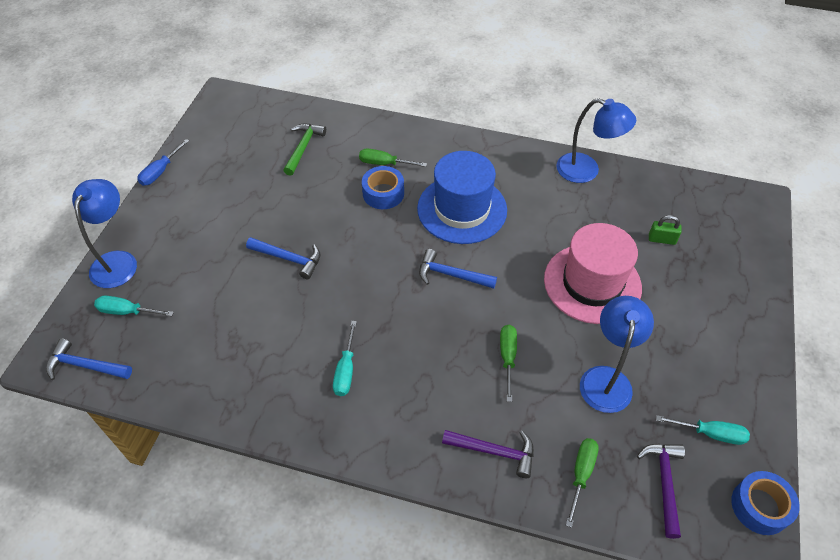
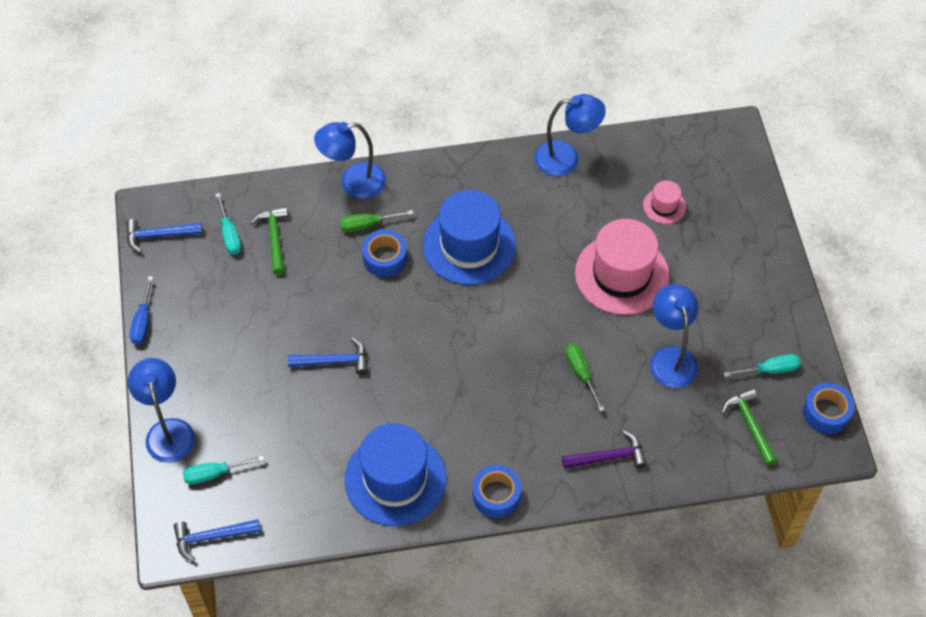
camera: 25 degrees left, 5 degrees up
(276, 383) = (395, 479): none -> blue hat
(346, 371) = (449, 443): turquoise screwdriver -> turquoise screwdriver (230, 235)
(361, 441) = (496, 495): none -> blue tape
(392, 129) = (353, 183): none -> blue lamp
(451, 275) = (493, 316): blue hammer -> blue hammer (158, 235)
(581, 474) = (684, 445): green screwdriver -> none
(661, 239) = (664, 206): green padlock -> pink hat
(664, 483) = (750, 425): purple hammer -> green hammer

